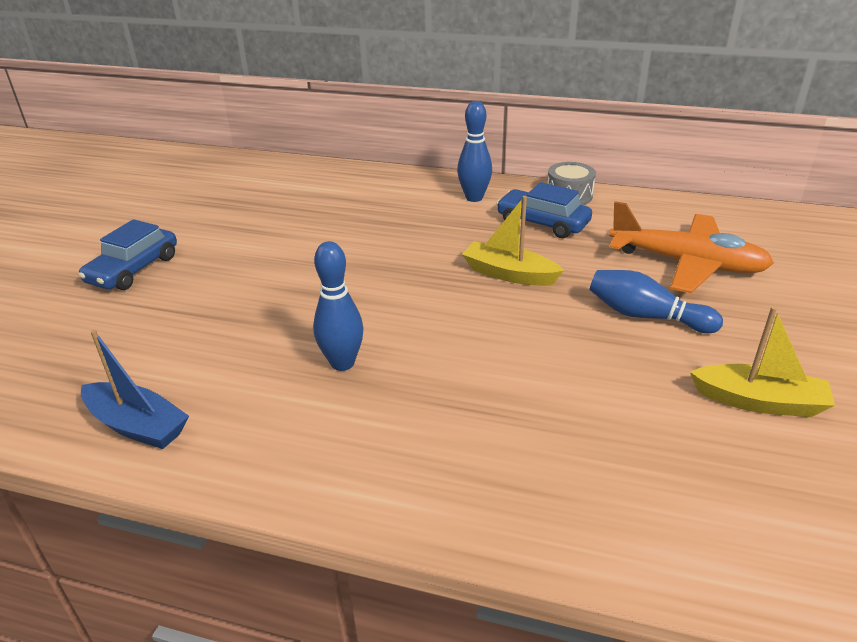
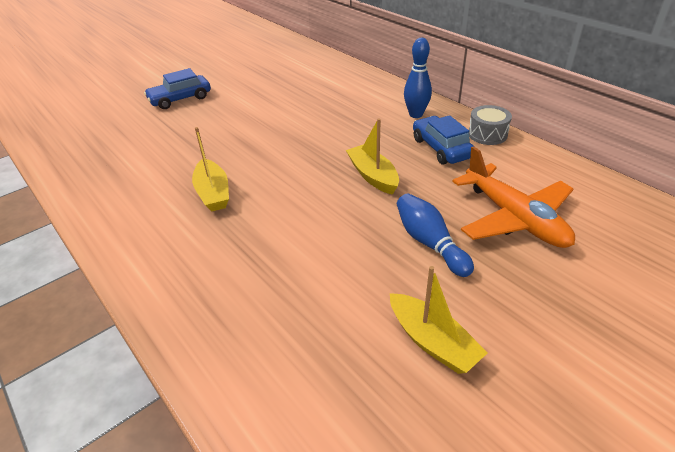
camera: 35 degrees right, 5 degrees up
(137, 425) = (91, 184): blue boat -> none
(342, 363) = (213, 193): blue bowling pin -> yellow boat

